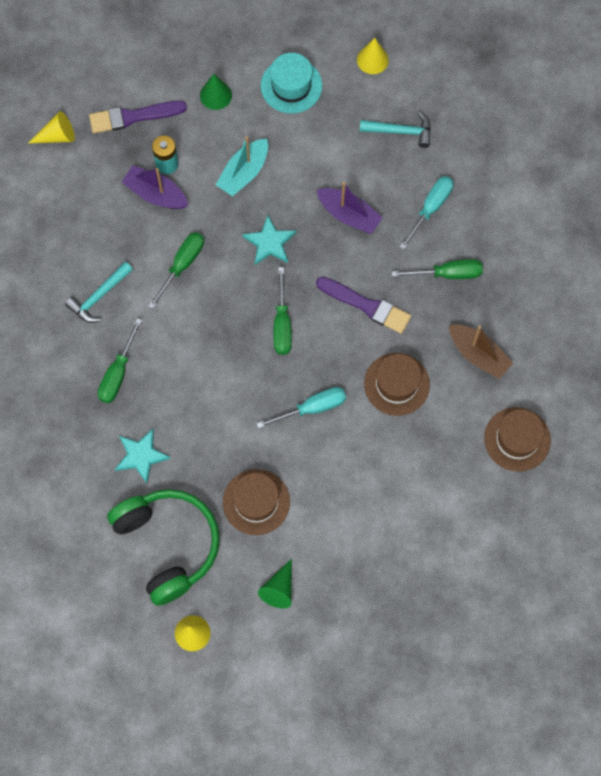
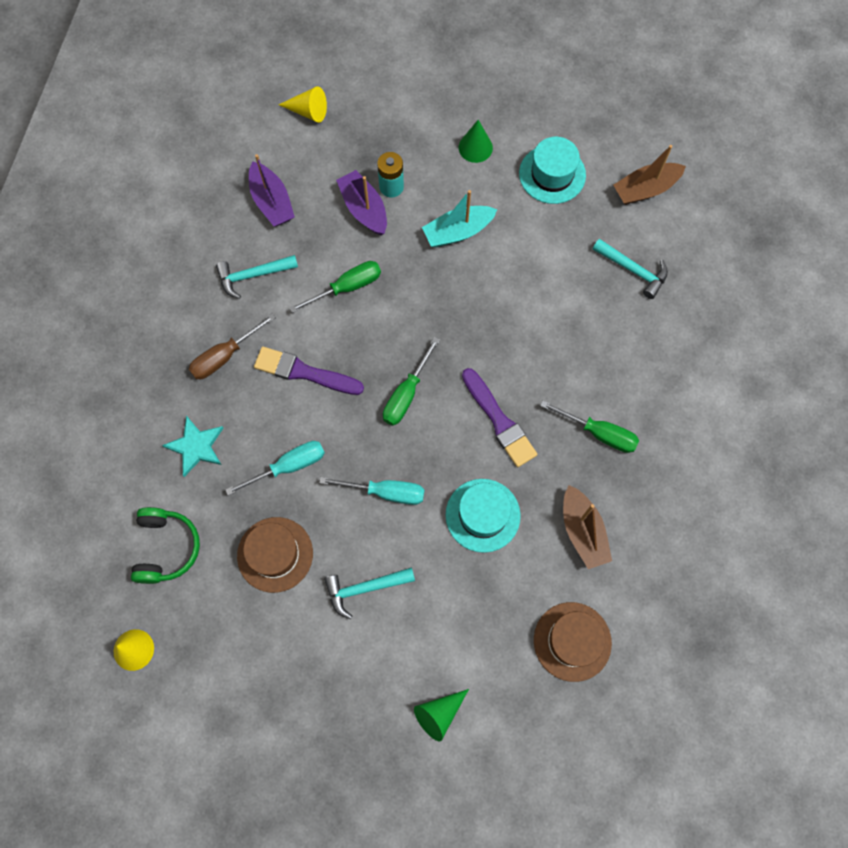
camera: 30 degrees right, 0 degrees up
(118, 373) = (224, 356): green screwdriver -> brown screwdriver
(133, 117) = (387, 129): purple brush -> purple brush (304, 372)
(168, 545) = (166, 548): green headphones -> green headphones, size x0.62
(269, 242) = (442, 310): turquoise star -> none
(279, 589) = (243, 655): green cone -> green cone (439, 713)
(341, 488) = (365, 588): none -> turquoise hammer
(349, 215) = (534, 324): purple boat -> purple boat (272, 202)
(372, 60) = (645, 189): yellow cone -> brown boat
(396, 384) = (483, 515): brown hat -> turquoise hat
(430, 208) = (619, 359): turquoise screwdriver -> turquoise screwdriver (288, 466)

